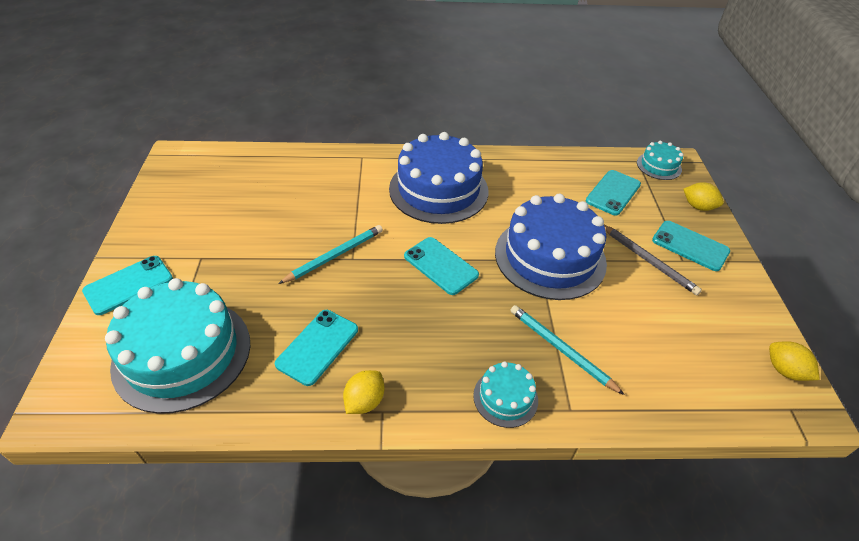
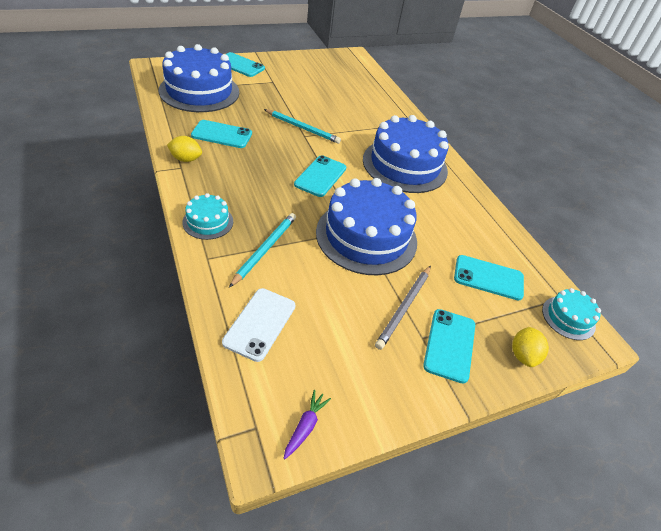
camera: 65 degrees right, 0 degrees up
(182, 353) = (199, 91): turquoise cake -> blue cake
(670, 378) = (260, 324): none -> white phone
(784, 370) = (305, 426): yellow lemon -> purple carrot

